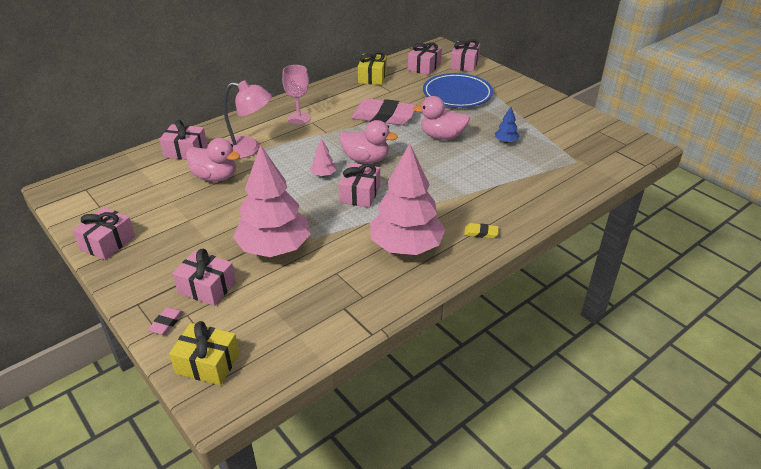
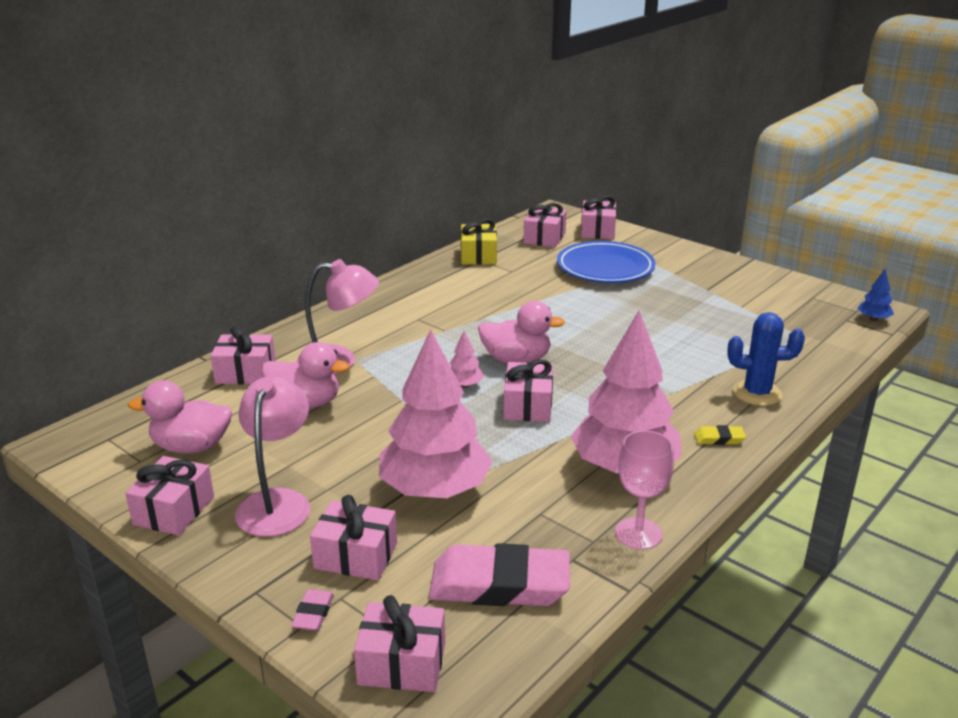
camera: 10 degrees left, 10 degrees down
(172, 245) = (277, 502): none -> pink lamp
(208, 363) = (402, 663): yellow gift -> pink gift
(299, 118) = (396, 316): pink goblet -> pink goblet (638, 533)
(384, 116) = (517, 303): pink eraser -> pink eraser (499, 584)
(442, 136) = (609, 322): pink duck -> pink duck (191, 447)
(506, 141) = (698, 320): blue tree -> blue tree (873, 319)
(523, 201) = (757, 393): none -> blue cactus

